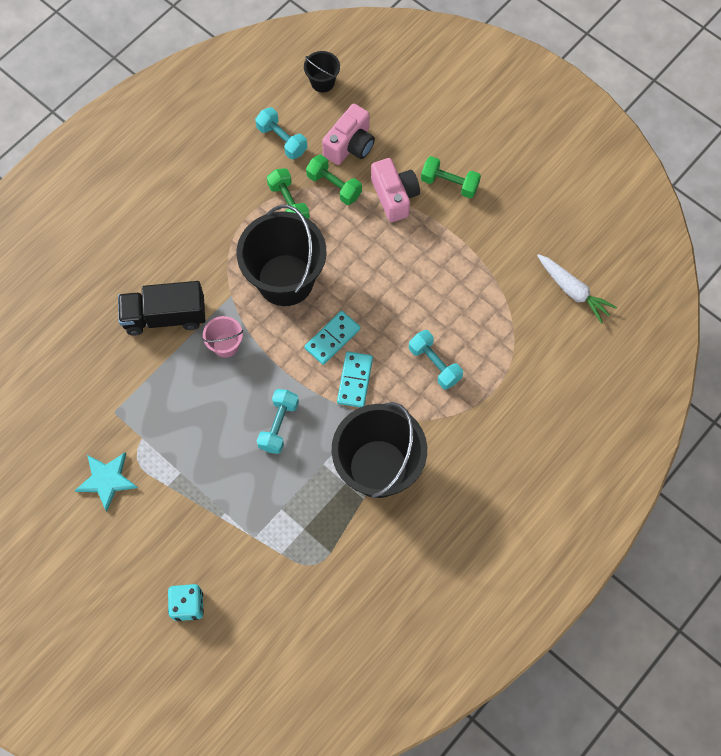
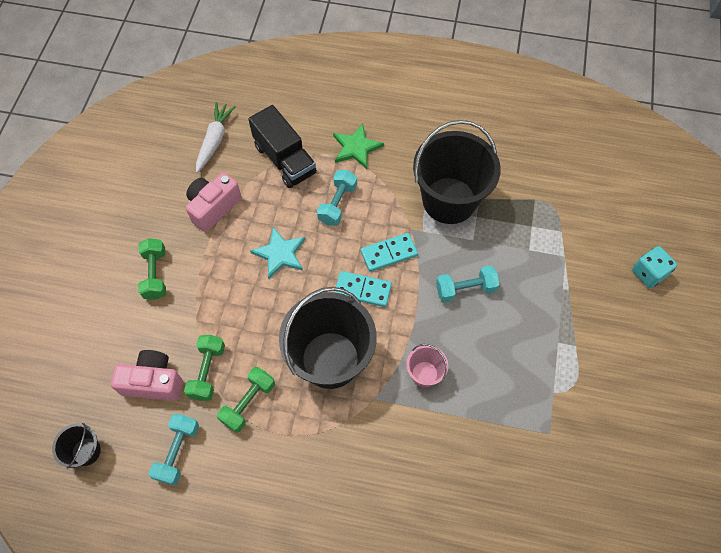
camera: 120 degrees left, 5 degrees down
(107, 480) = (608, 399): turquoise star -> turquoise star (280, 254)
(165, 316) = (432, 447): black truck -> black truck (285, 159)
(394, 196) = (192, 313): pink camera -> pink camera (213, 207)
(491, 416) = (356, 147): none -> green star

